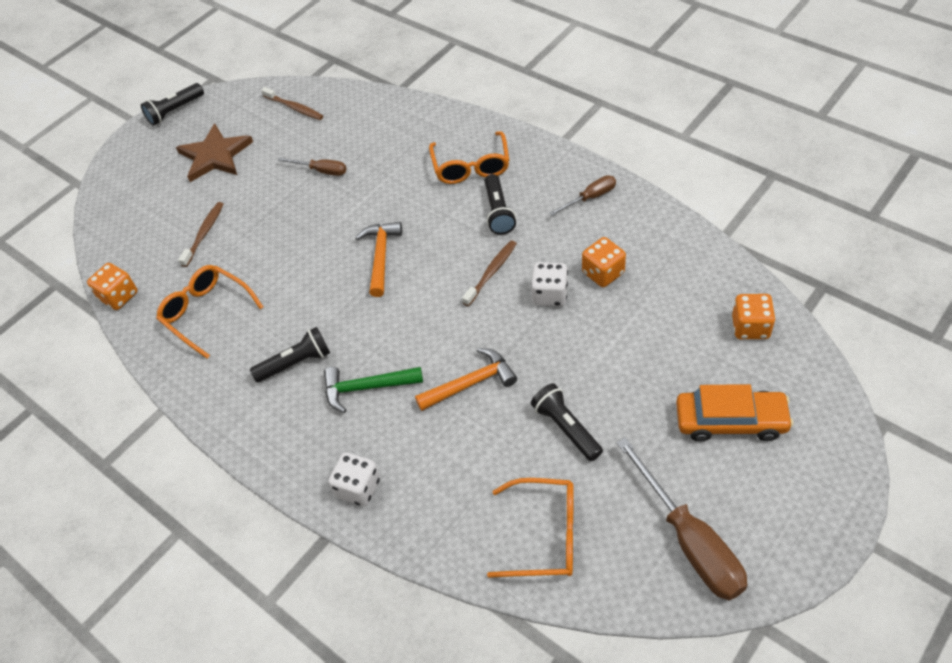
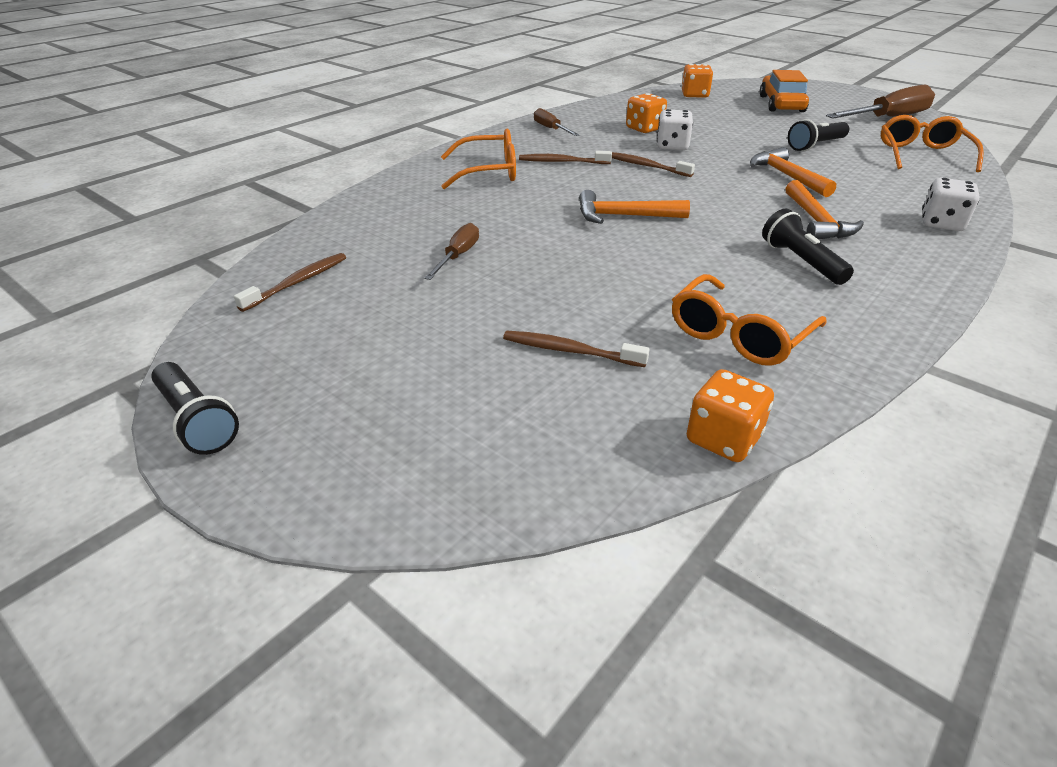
camera: 95 degrees left, 15 degrees down
(215, 155) = (374, 354): brown star -> none
(367, 388) = (816, 221): green hammer -> orange hammer
(498, 212) = (562, 162): black flashlight -> brown toothbrush

